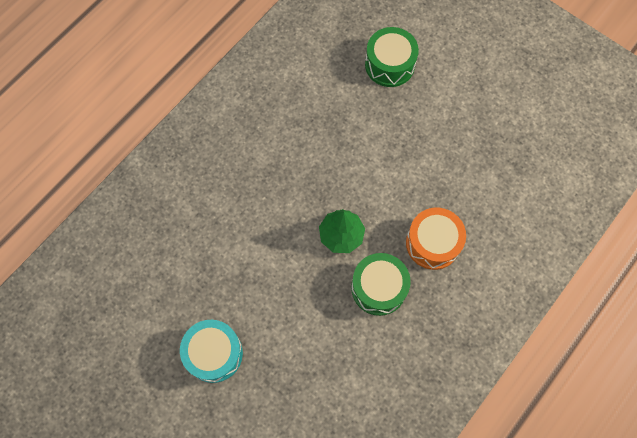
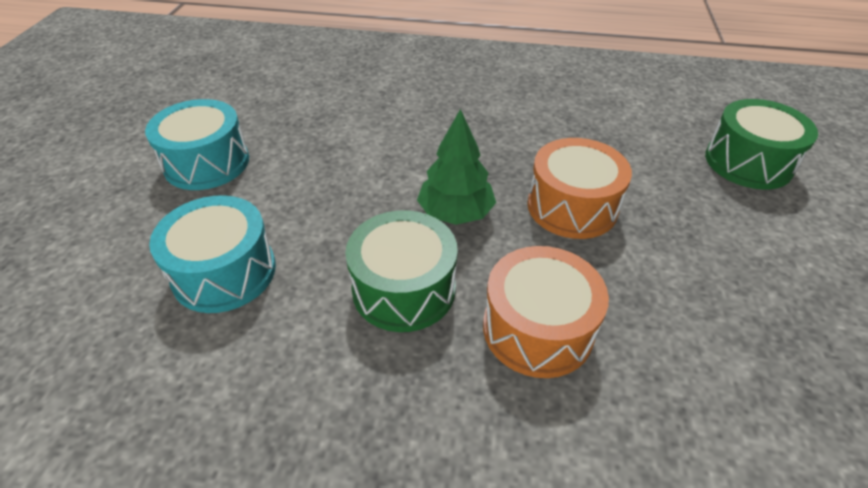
camera: 60 degrees right, 25 degrees down
(319, 370) = (224, 272): none -> turquoise drum
(370, 175) = (572, 206): none -> orange drum

